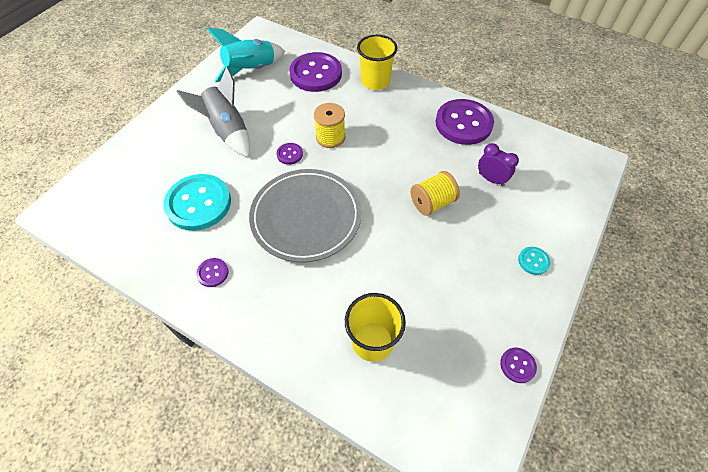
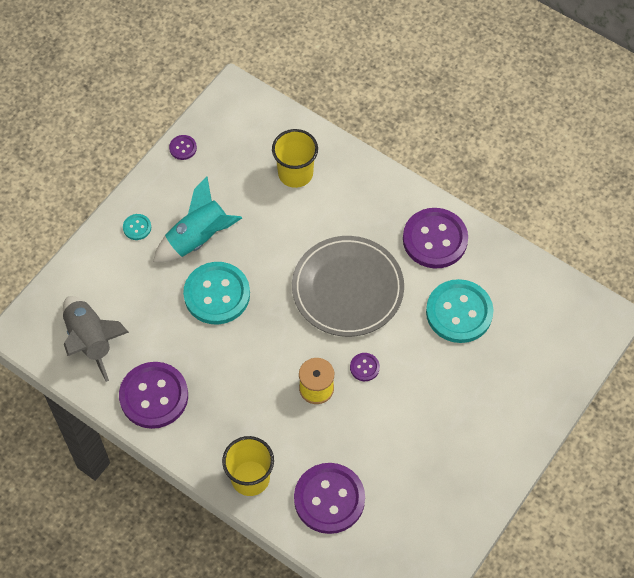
camera: 175 degrees left, 5 degrees up
(213, 273) = (435, 239): purple button -> purple button, size x2.29
(227, 131) = (439, 408): grey rocket -> grey rocket (91, 340)
(251, 70) = (418, 514): turquoise rocket -> turquoise rocket (198, 238)
(432, 203) = (217, 294): yellow spool -> turquoise button
(491, 179) = (147, 317): purple clock -> none

